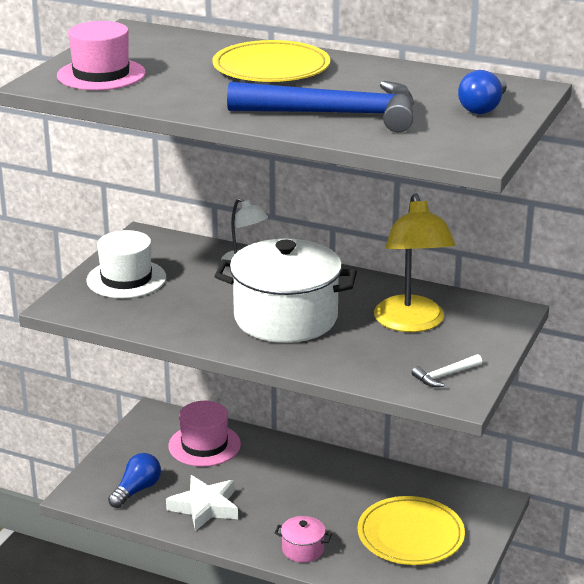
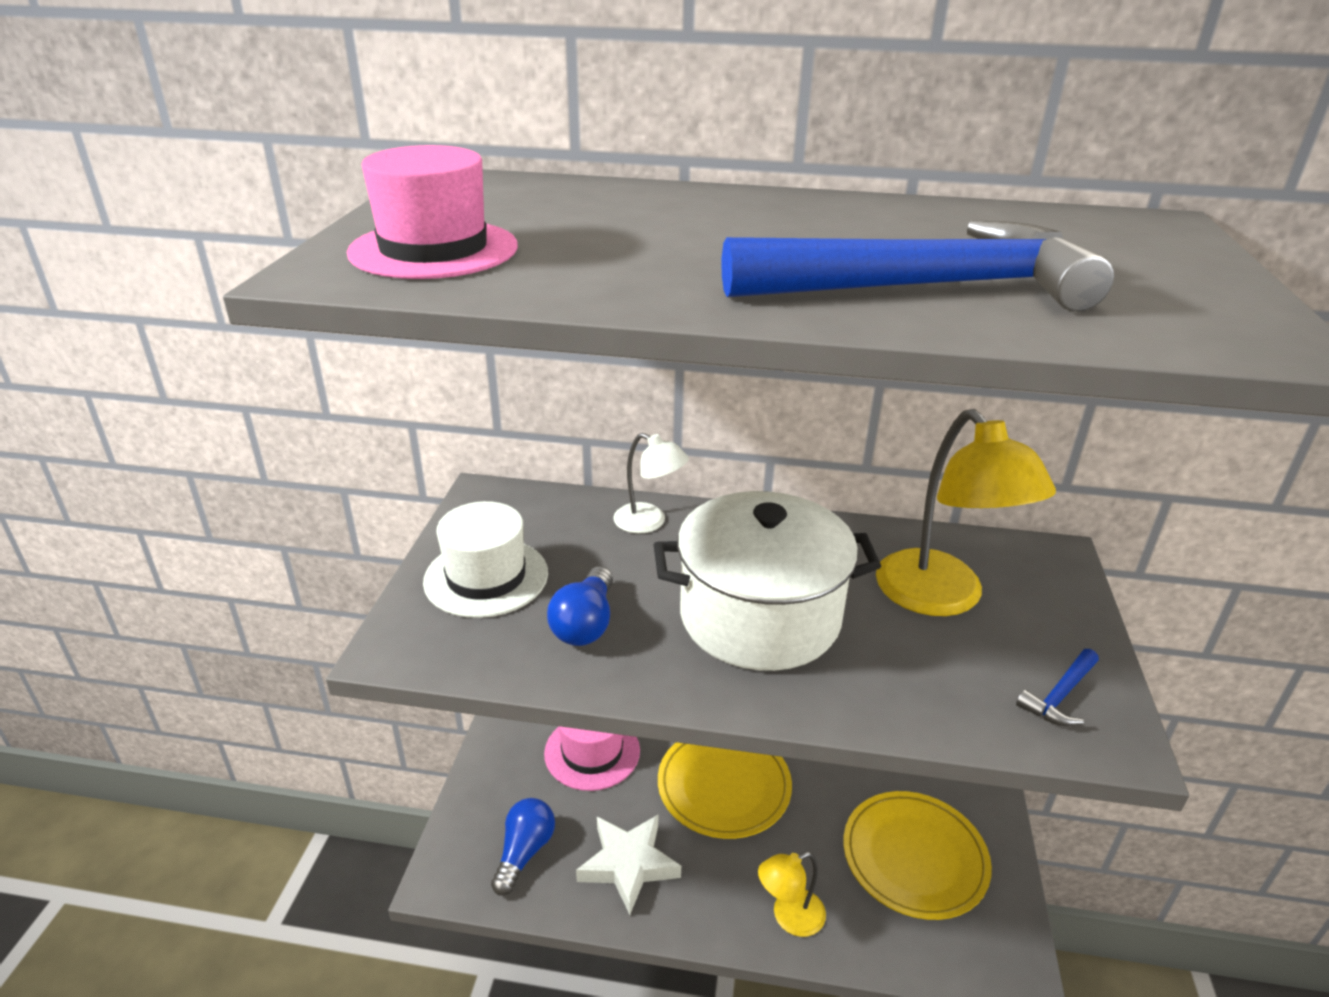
camera: 15 degrees left, 5 degrees up
(271, 68) = (728, 219): yellow plate -> yellow plate (724, 786)
(303, 549) = (789, 917): pink pot -> yellow lamp
(445, 375) = (1060, 695): white hammer -> blue hammer
(483, 107) = (1145, 256): blue light bulb -> blue light bulb (585, 624)

